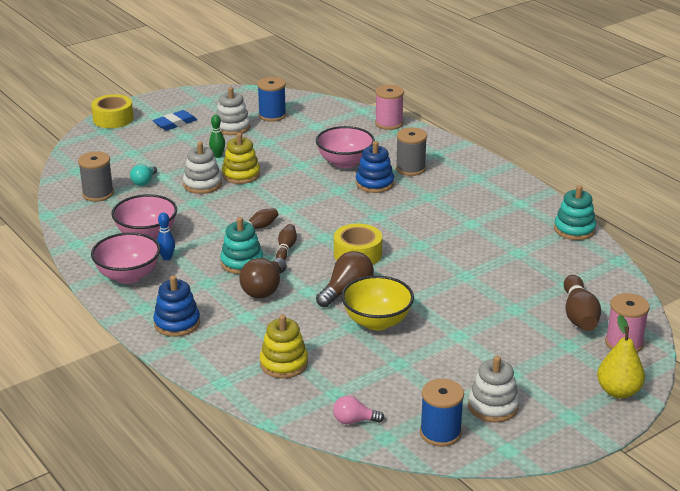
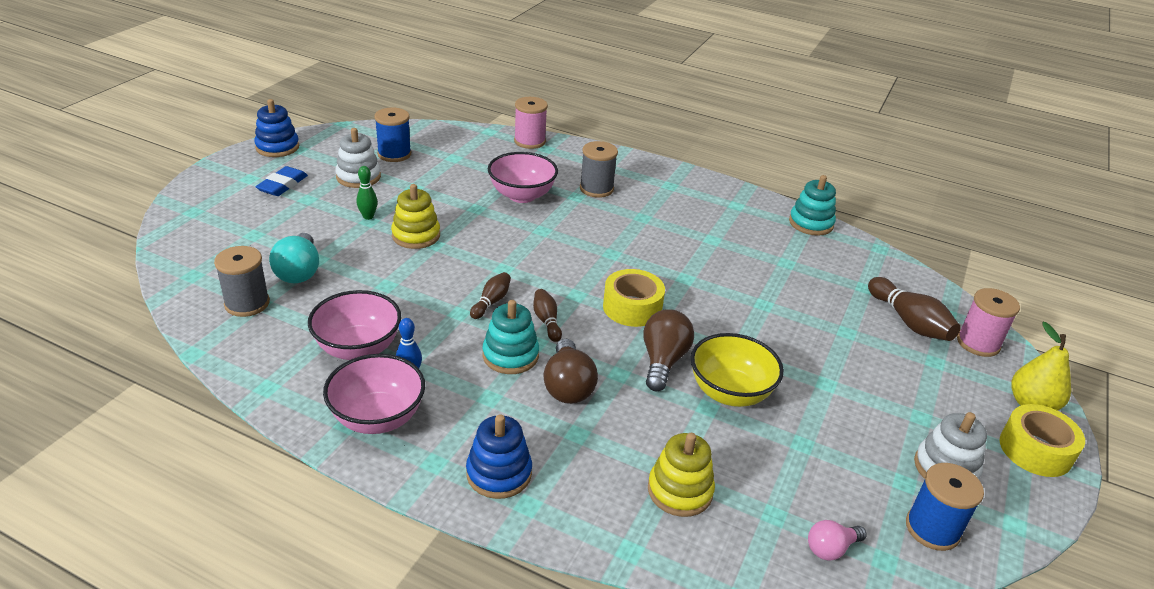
camera: 30 degrees left, 5 degrees up
(113, 119) = (195, 194): yellow tape -> yellow tape (1035, 450)
(144, 182) = (299, 271): turquoise light bulb -> turquoise light bulb, size x1.62
(202, 184) = (378, 258): white stacking toy -> none
(374, 183) = (575, 214): blue stacking toy -> blue stacking toy (277, 147)

